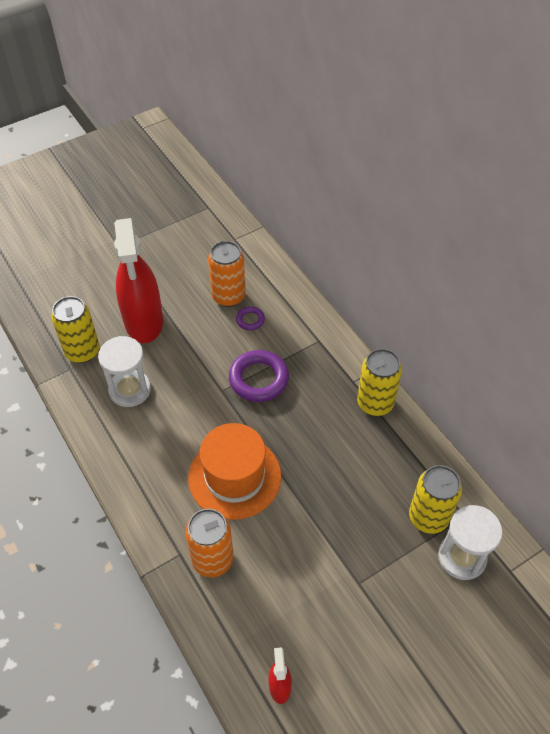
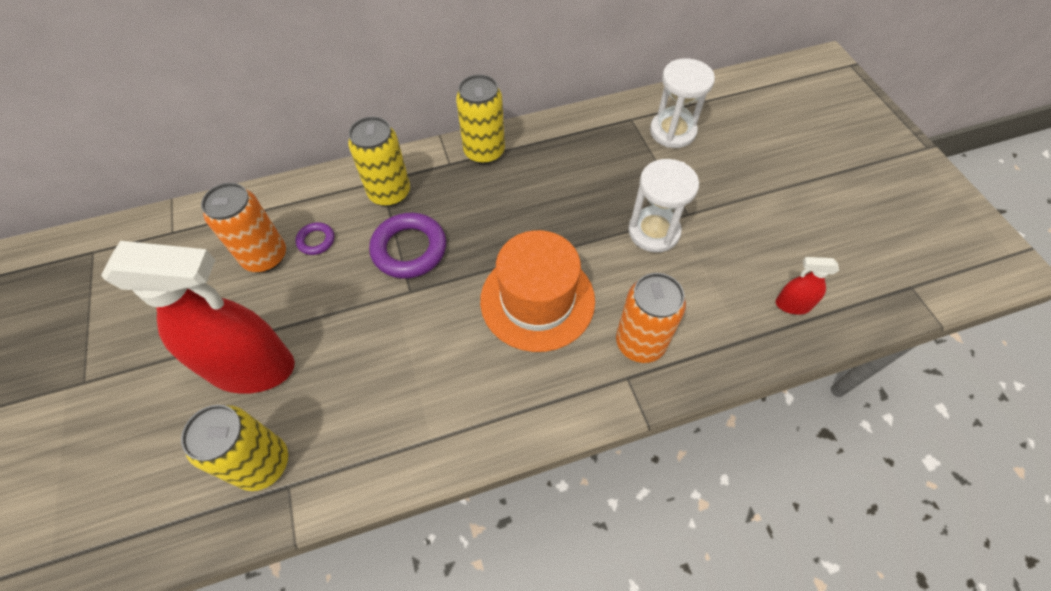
camera: 75 degrees left, 5 degrees up
(130, 390) = (363, 403): white hourglass -> white hourglass (653, 231)
(428, 517) = (627, 144): yellow can -> yellow can (389, 193)

